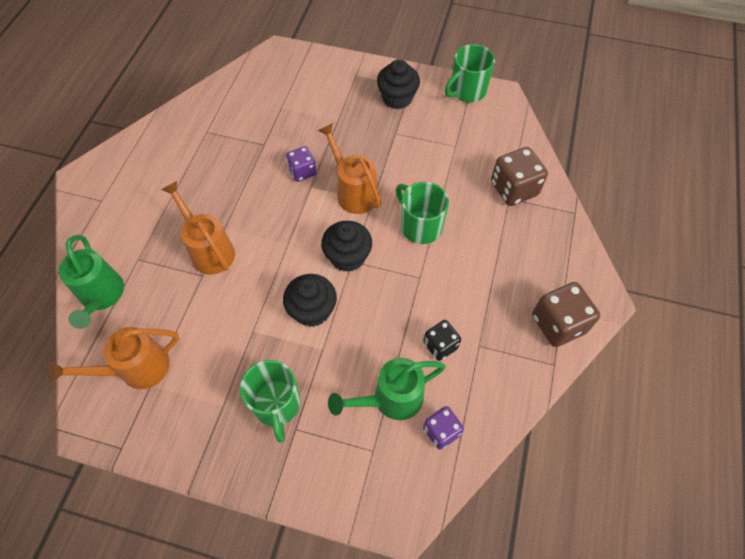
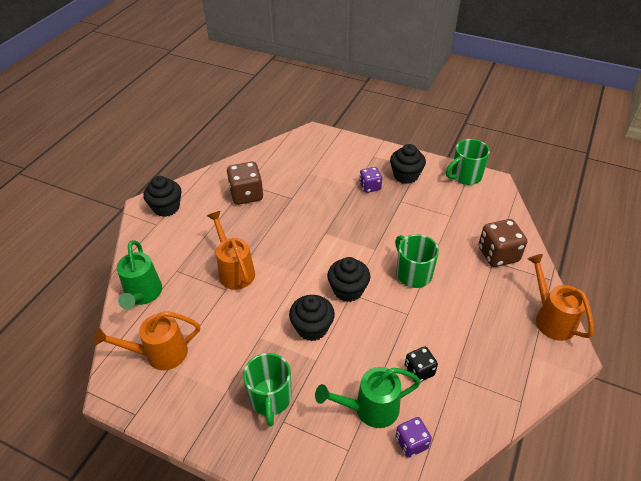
camera: 10 degrees right, 15 degrees down
(110, 176) = (166, 207): none -> black cupcake
(302, 171) = (320, 221): purple dice -> purple dice (370, 187)
(353, 191) = (360, 241): orange watering can -> orange watering can (551, 318)
(558, 324) = (528, 368): brown dice -> brown dice (246, 194)

